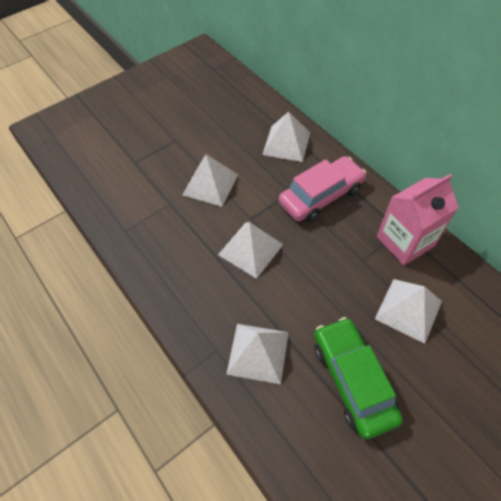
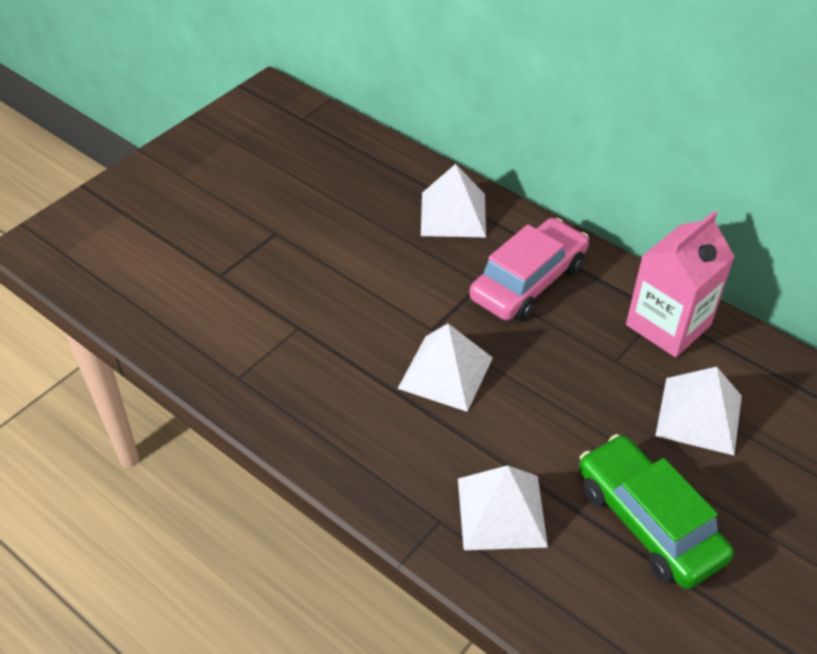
camera: 15 degrees left, 10 degrees down
(210, 184) = (353, 290): white pyramid -> none

